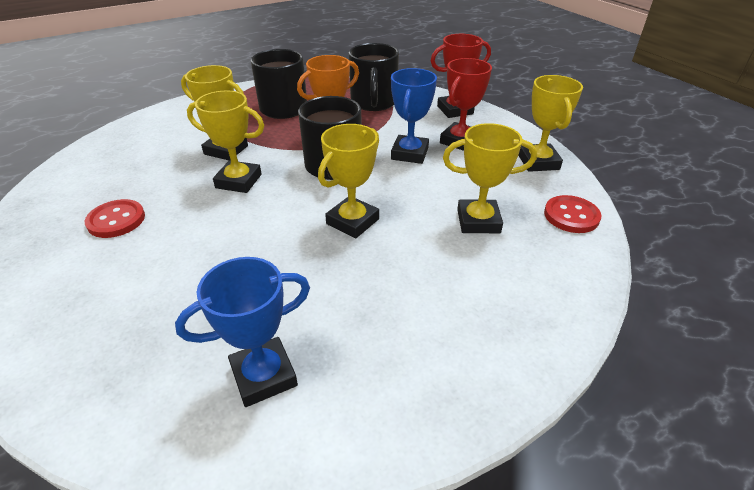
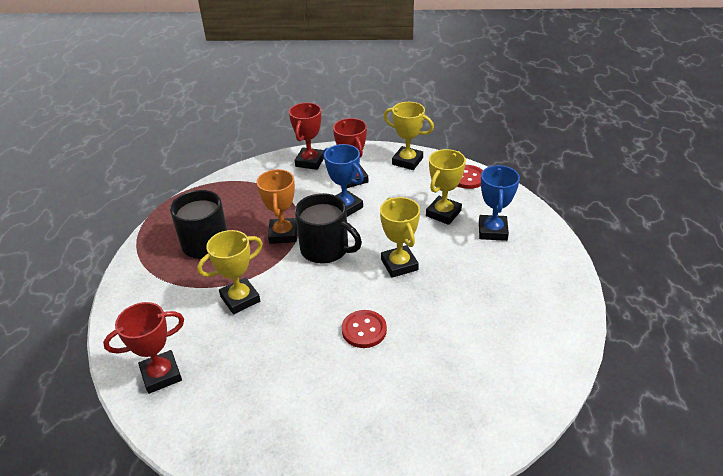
camera: 55 degrees left, 0 degrees up
(113, 151) = (161, 375): none -> red trophy
(116, 220) = (287, 391): red button -> red button (364, 330)
(238, 181) = (297, 305): yellow trophy -> none
(264, 375) = (507, 350): blue trophy -> blue trophy (492, 231)
(374, 102) = (253, 193): black mug -> none

